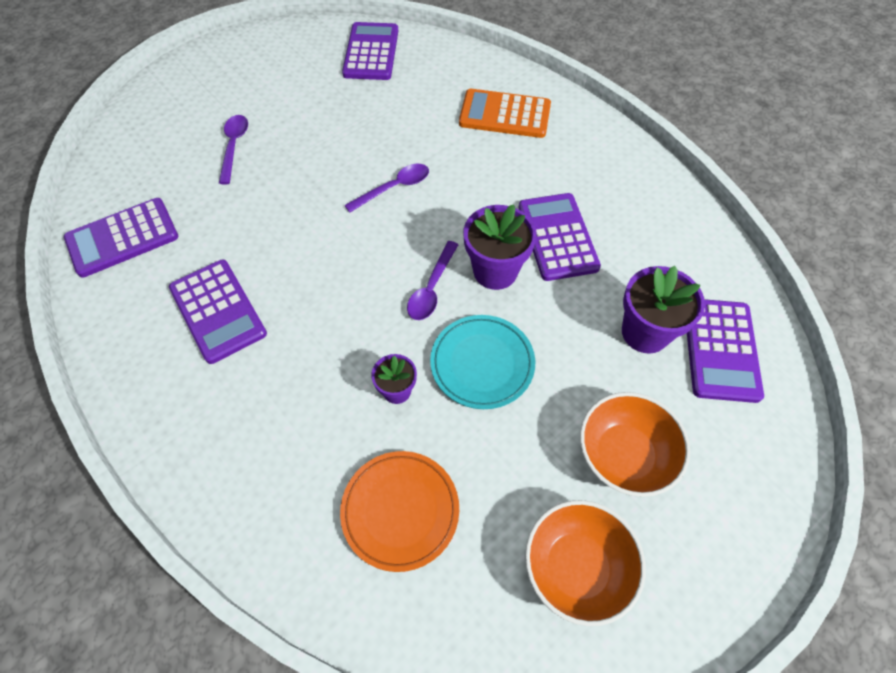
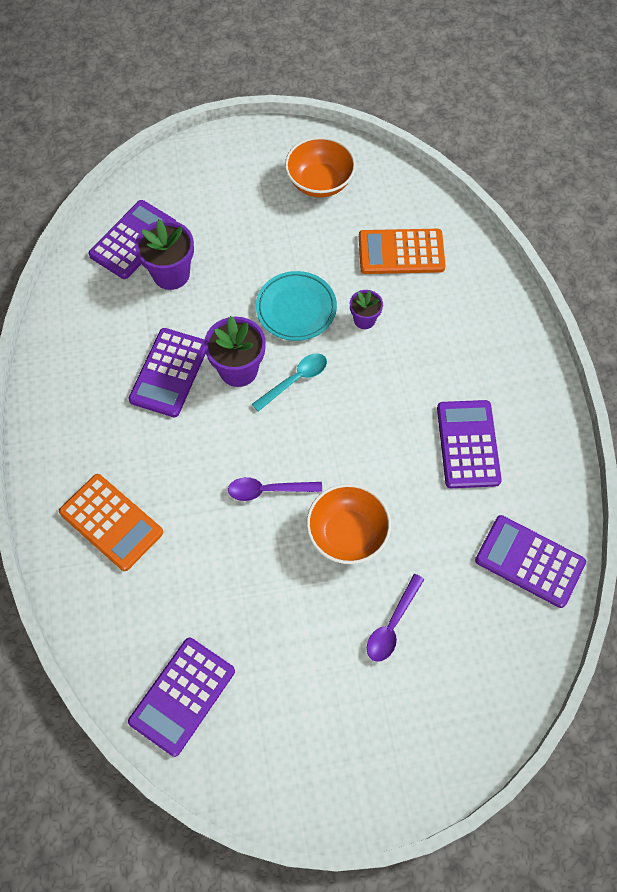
camera: 150 degrees left, 5 degrees up
(122, 238) = (529, 561): purple calculator -> purple calculator turned 150 degrees counterclockwise
(400, 511) = (401, 252): orange plate -> orange calculator
(431, 288) = (295, 380): purple spoon -> turquoise spoon
(624, 455) = (249, 216): orange bowl -> orange bowl (347, 533)

